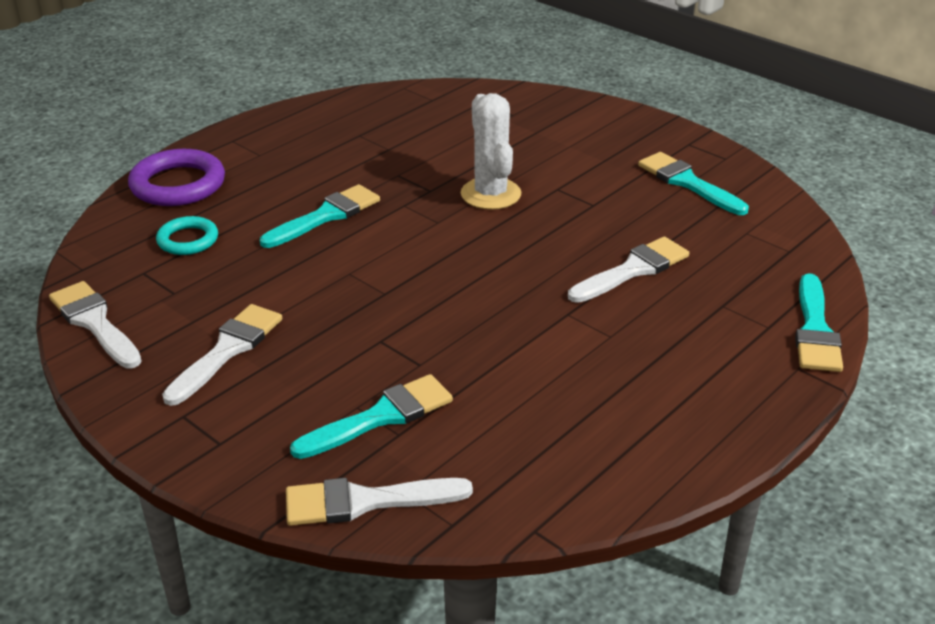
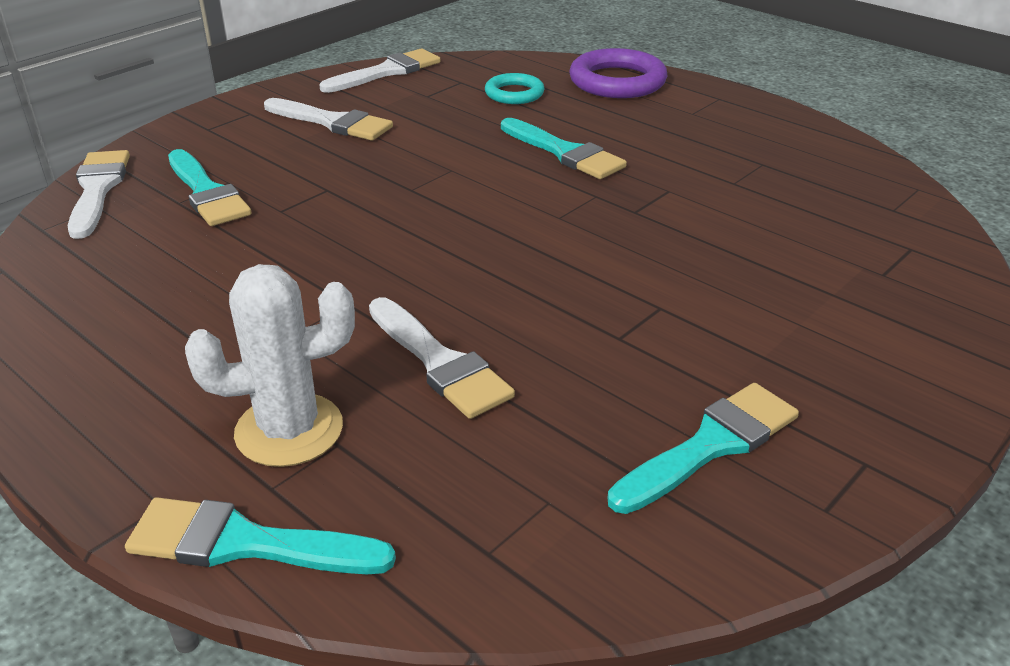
camera: 90 degrees right, 0 degrees up
(490, 194) = (632, 253): white cactus -> white cactus (289, 430)

